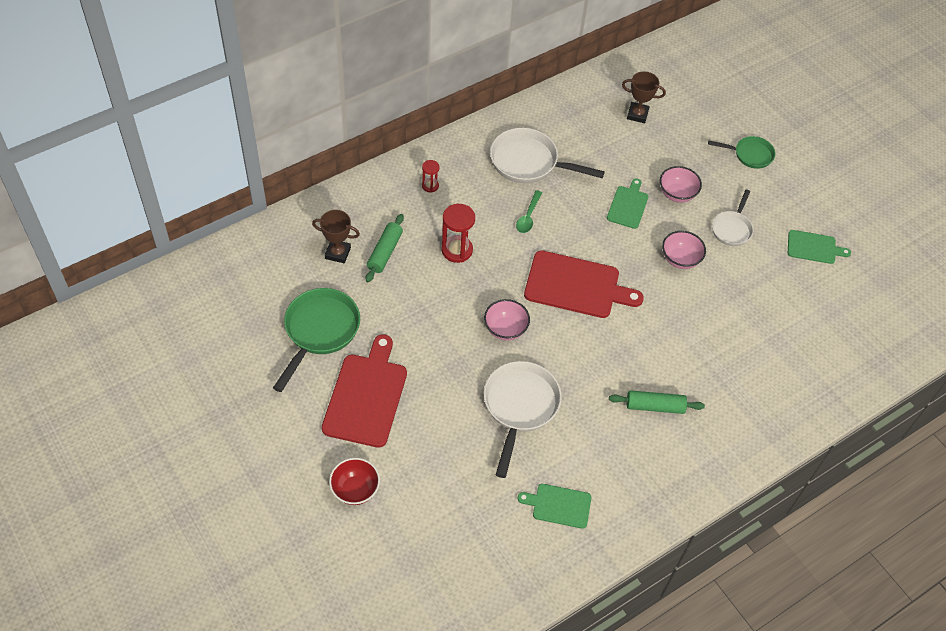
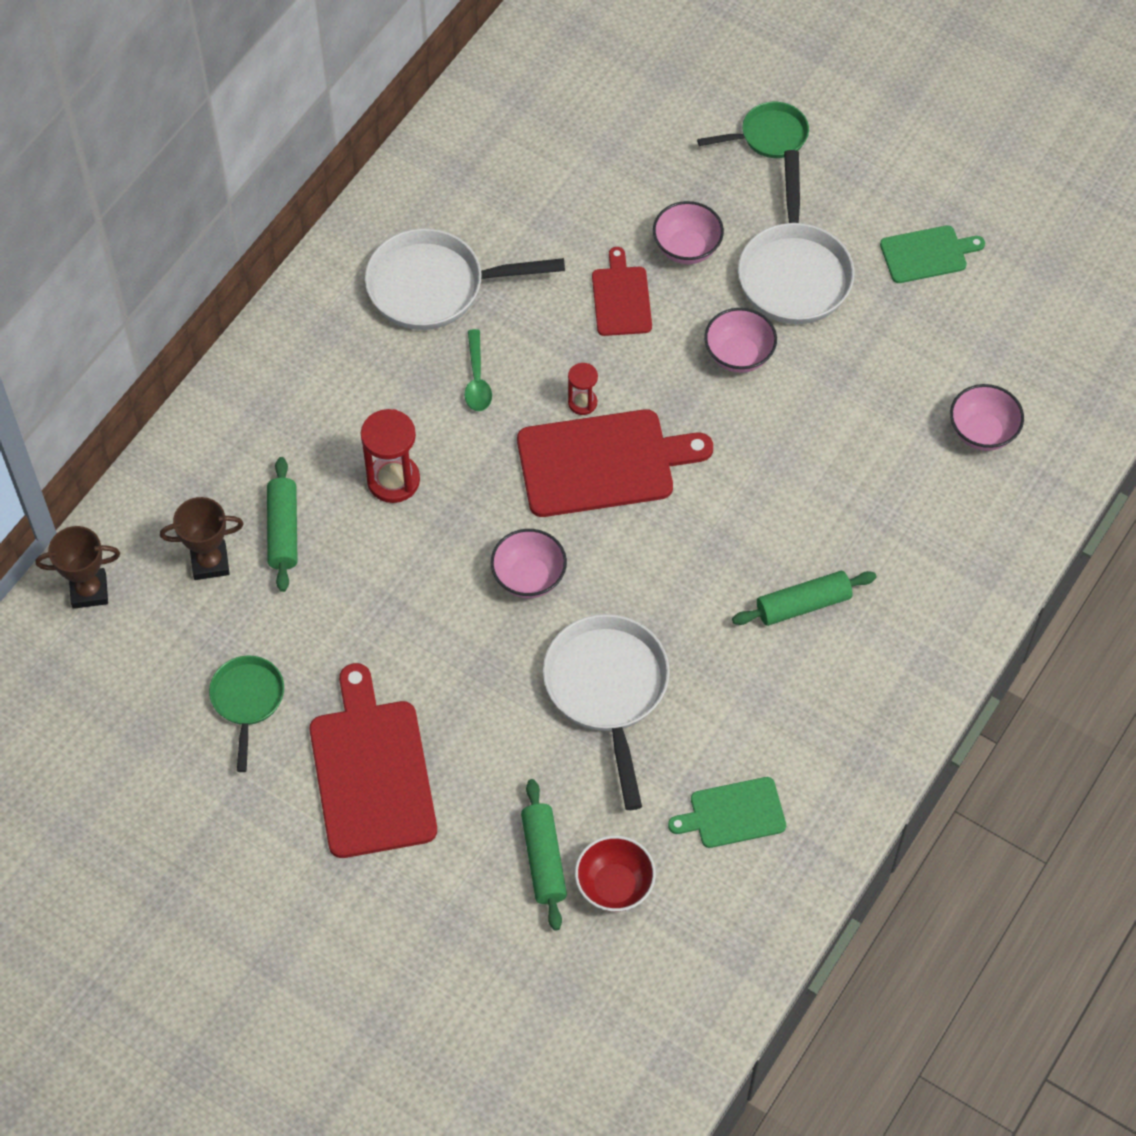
camera: 20 degrees left, 5 degrees up
(319, 331) = (247, 701): green pan -> green pan, size x0.59
(355, 490) = (427, 920): red bowl -> red bowl (614, 886)
(430, 186) = (298, 390): red hourglass -> red hourglass (582, 403)
(437, 484) = (544, 859): none -> green rolling pin
(628, 205) = (621, 298): green cutting board -> red cutting board
(637, 114) = (566, 135): brown trophy -> brown trophy (89, 591)
(732, 228) = (794, 272): white pan -> white pan, size x1.69
(804, 354) = (982, 432): none -> pink bowl

